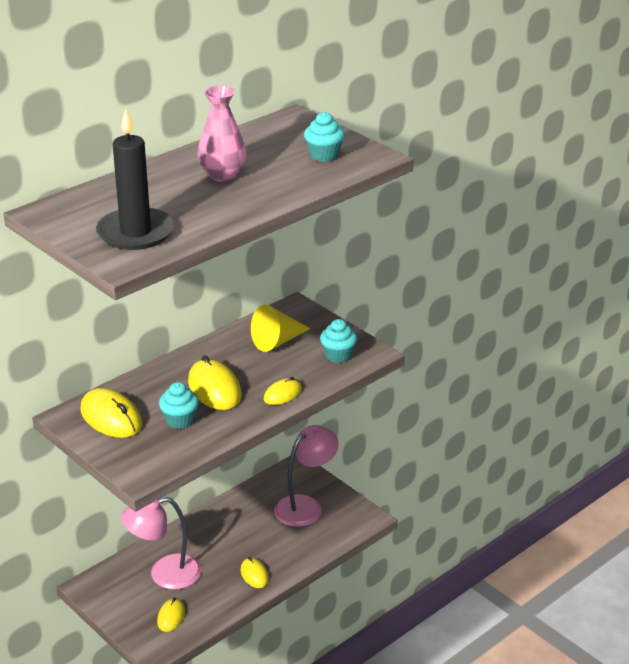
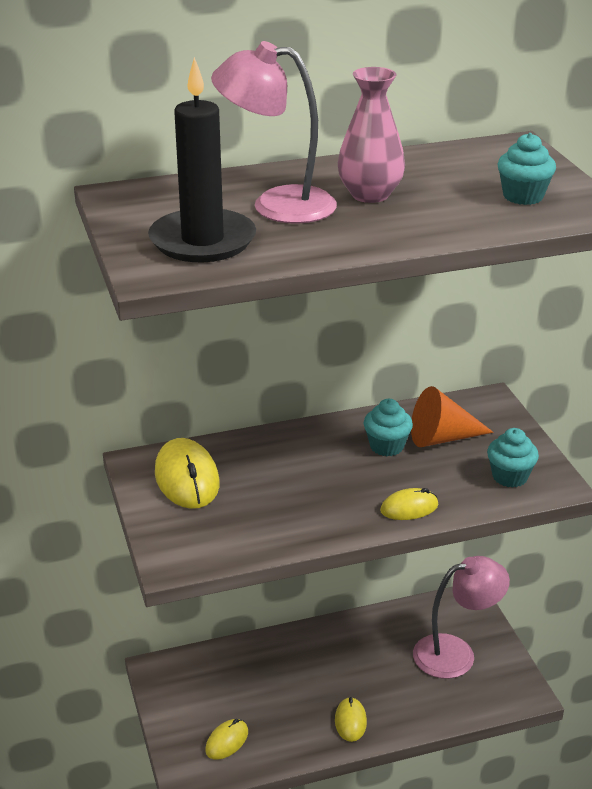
camera: 25 degrees right, 0 degrees up
(164, 574) = (248, 684): pink lamp -> pink lamp (277, 205)
(180, 420) = (263, 505): turquoise cupcake -> turquoise cupcake (387, 446)
(214, 389) = (329, 477): yellow mouse -> none
(277, 341) = (442, 438): yellow cone -> orange cone

